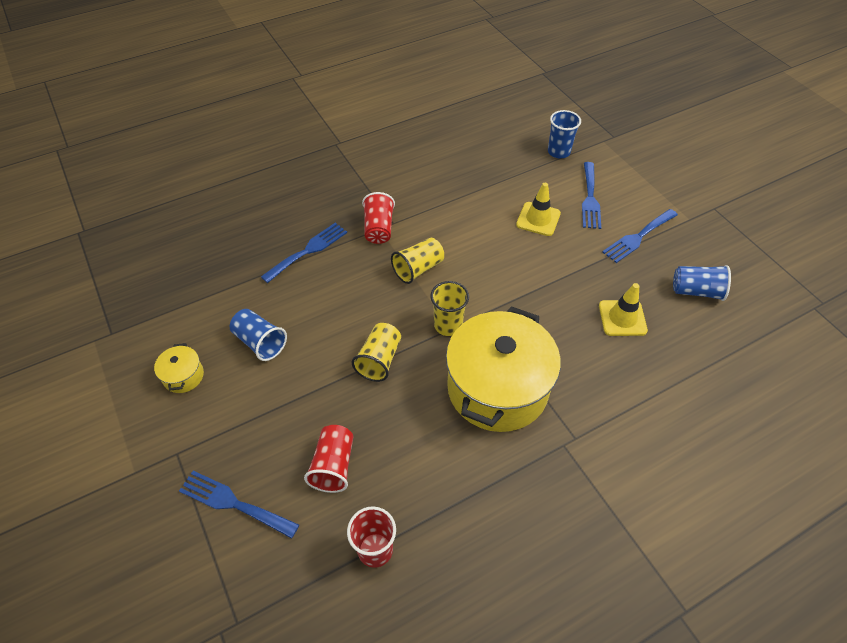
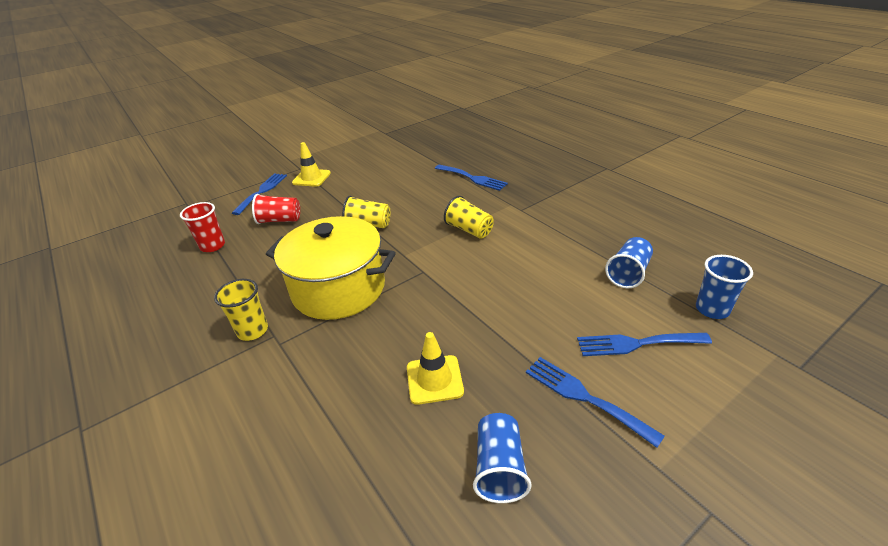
camera: 85 degrees right, 15 degrees down
(183, 376) = (354, 159): yellow pot -> none
(260, 342) = (382, 177): blue cup -> blue cup (628, 273)
(379, 229) = (510, 204): red cup -> none
(448, 325) = (407, 253): yellow cup -> yellow cup (252, 331)
(538, 219) = (572, 299): yellow traffic cone -> yellow traffic cone (311, 178)

